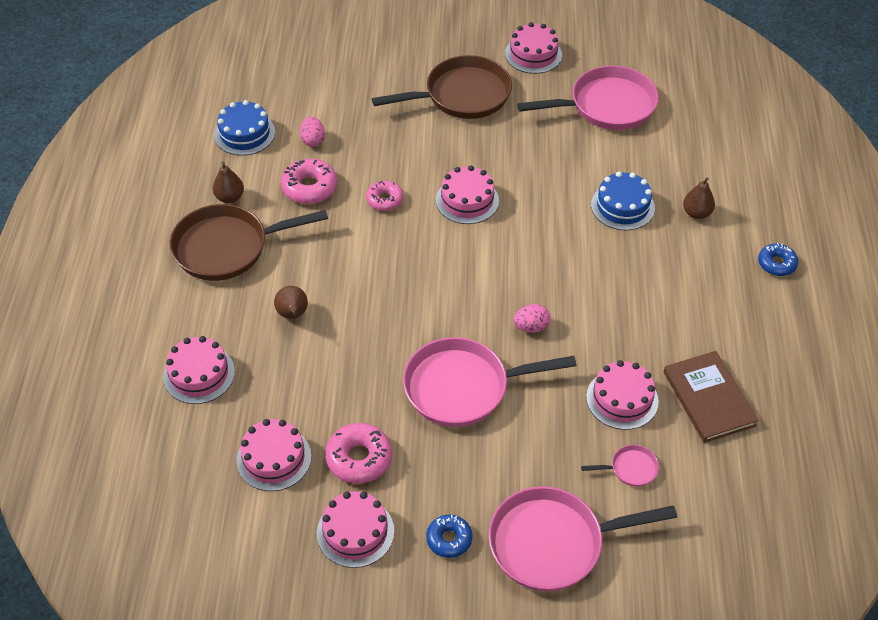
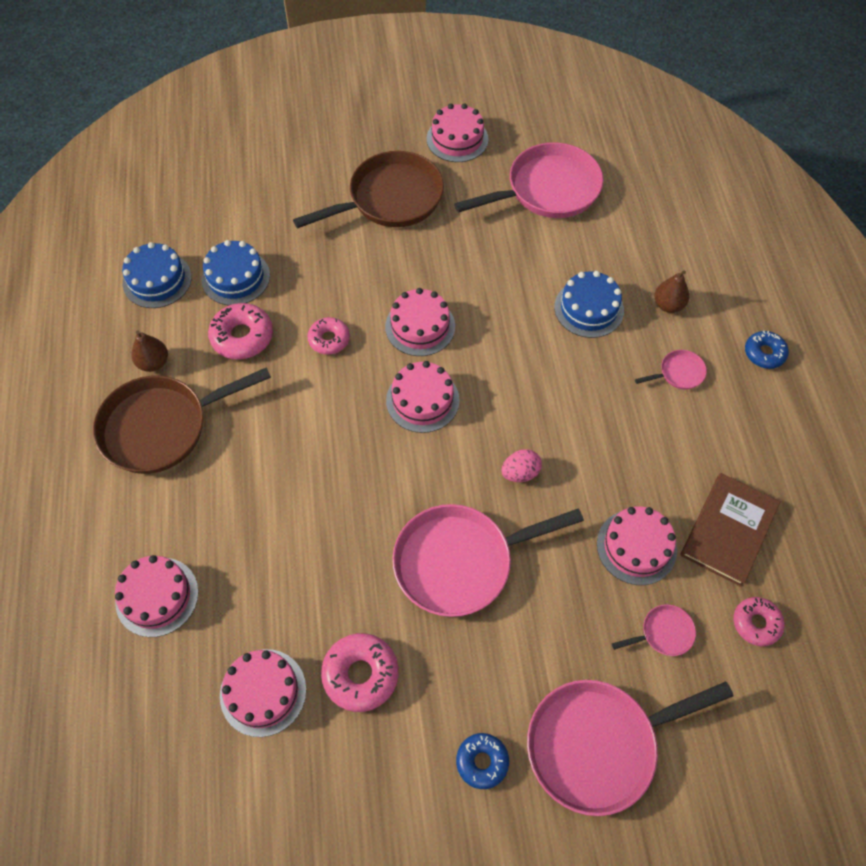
camera: 10 degrees left, 10 degrees up
(293, 315) = (252, 501): brown pear -> none
(313, 140) = (236, 277): pink egg -> blue cake
(355, 532) = (374, 772): pink cake -> pink cake (422, 400)
(693, 269) = (678, 373): none -> pink pan
(708, 398) = (728, 530): brown book -> brown book turned 60 degrees clockwise
(716, 474) = (756, 623): none -> pink donut

